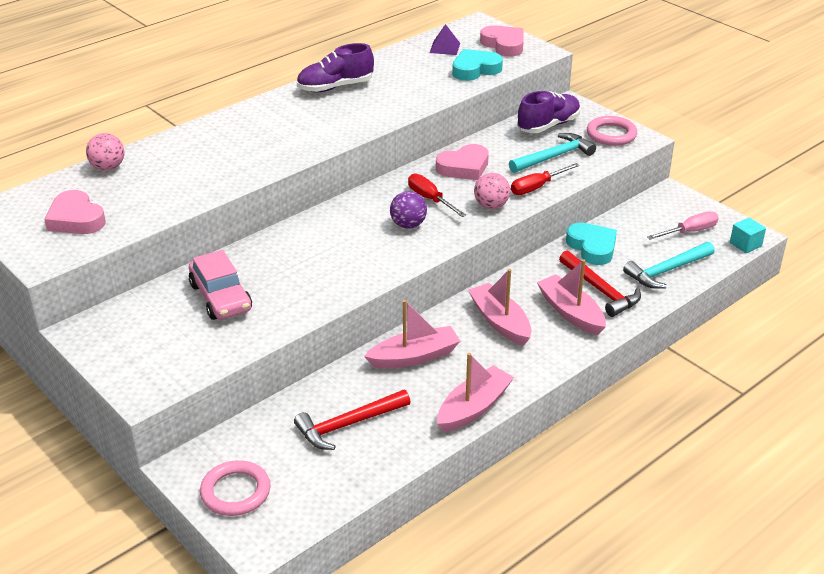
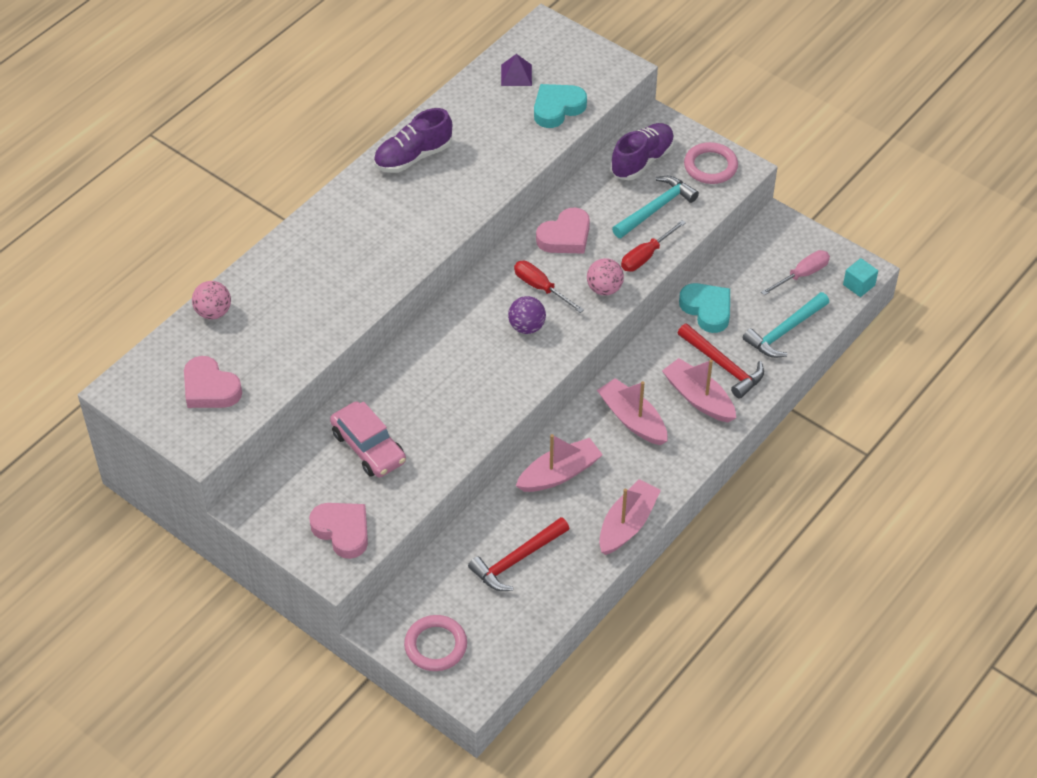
camera: 10 degrees left, 15 degrees up
(504, 45) = (580, 62): pink heart -> pink heart (342, 531)

